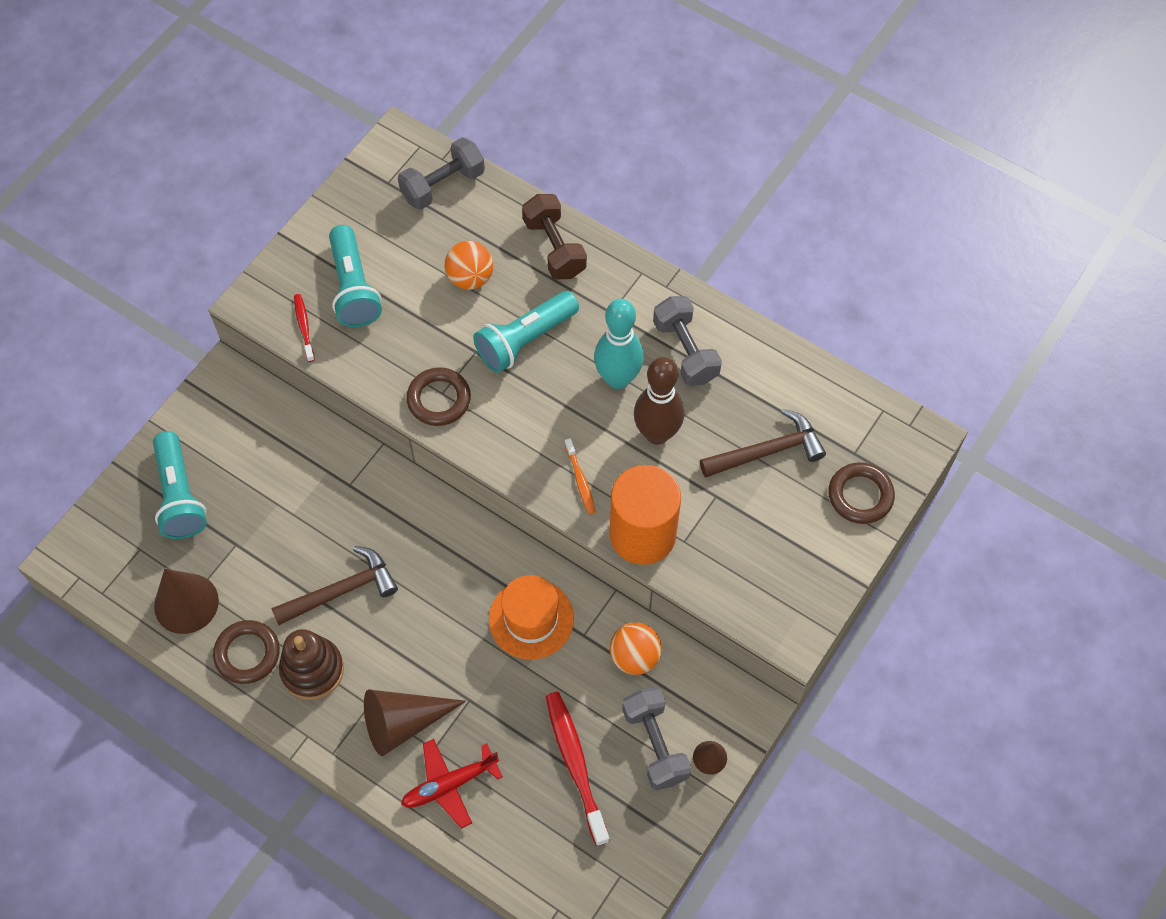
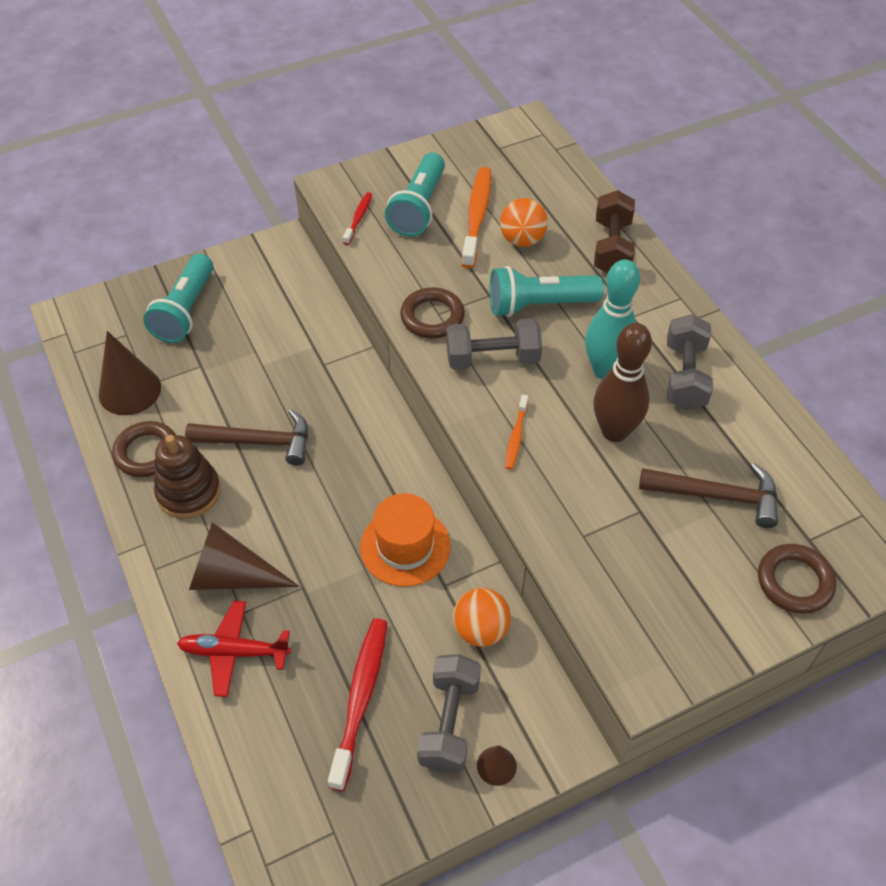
camera: 30 degrees right, 10 degrees down
(414, 271) = (477, 216): none -> orange toothbrush
(443, 185) = (544, 167): grey dumbbell -> grey dumbbell (492, 358)
(642, 534) = (546, 510): orange cylinder -> none

